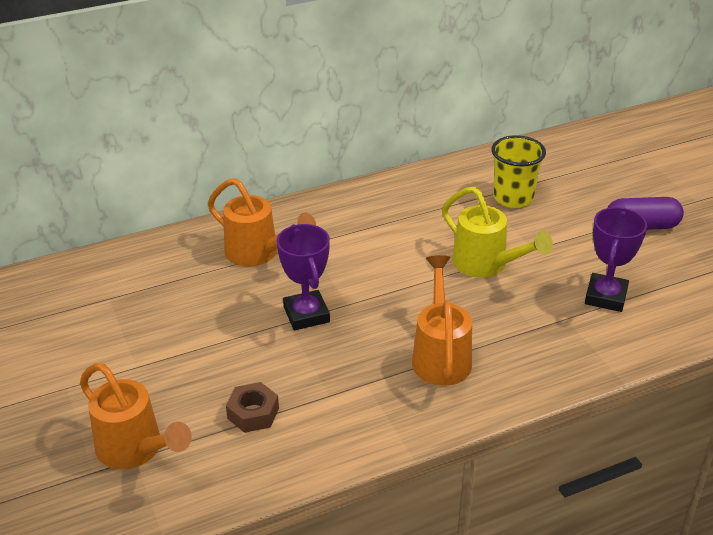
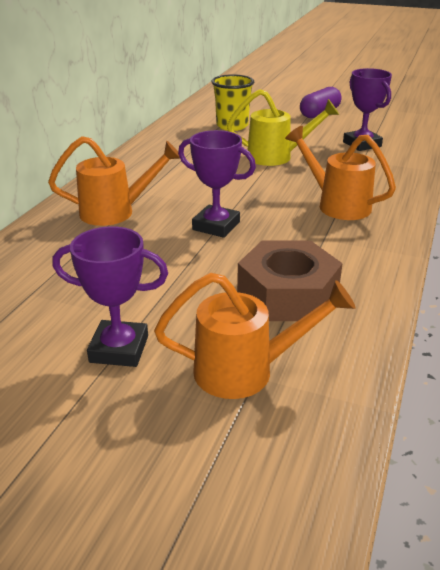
camera: 45 degrees left, 5 degrees down
(95, 379) = (119, 349): none -> purple trophy
(253, 413) = (287, 294): brown nut -> brown nut, size x1.89

